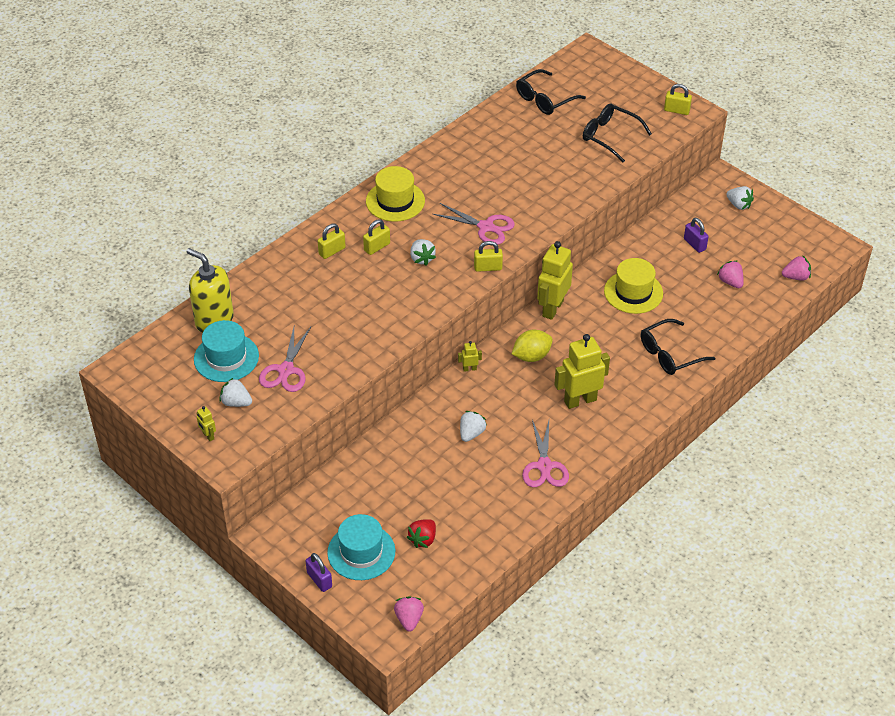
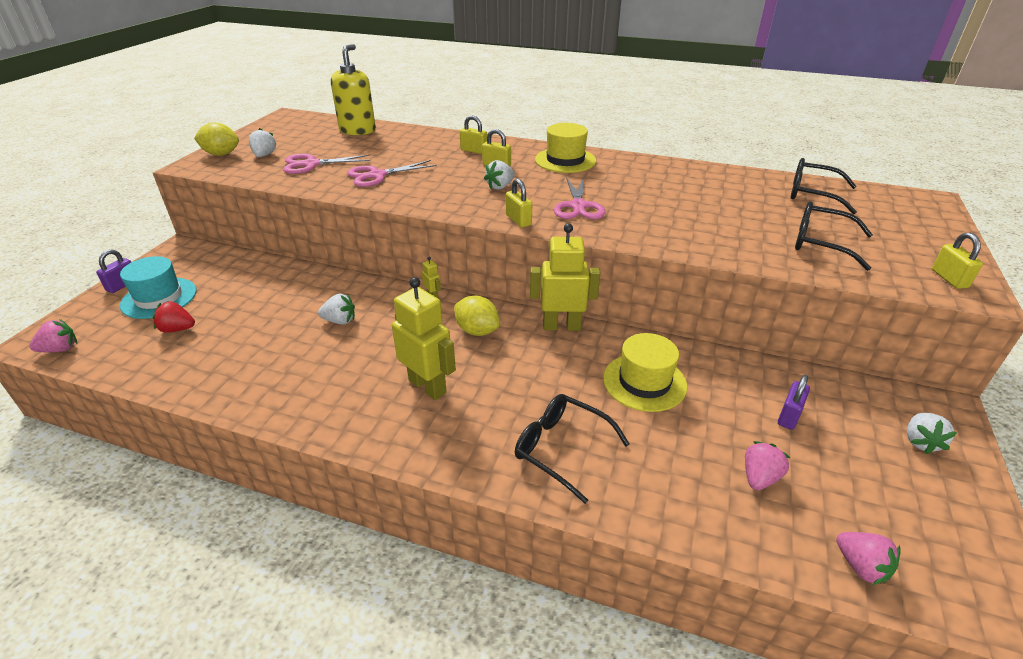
camera: 65 degrees right, 10 degrees down
(208, 436) = (221, 154): yellow robot -> yellow lemon
(226, 357) = (316, 142): turquoise hat -> none
(544, 466) = (306, 386): pink scissors -> pink scissors (377, 175)
(610, 136) = (821, 243): black glasses -> black glasses turned 75 degrees counterclockwise

